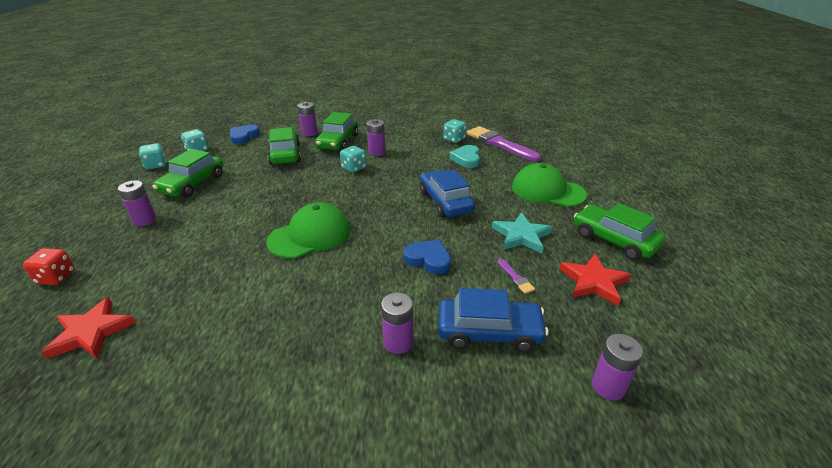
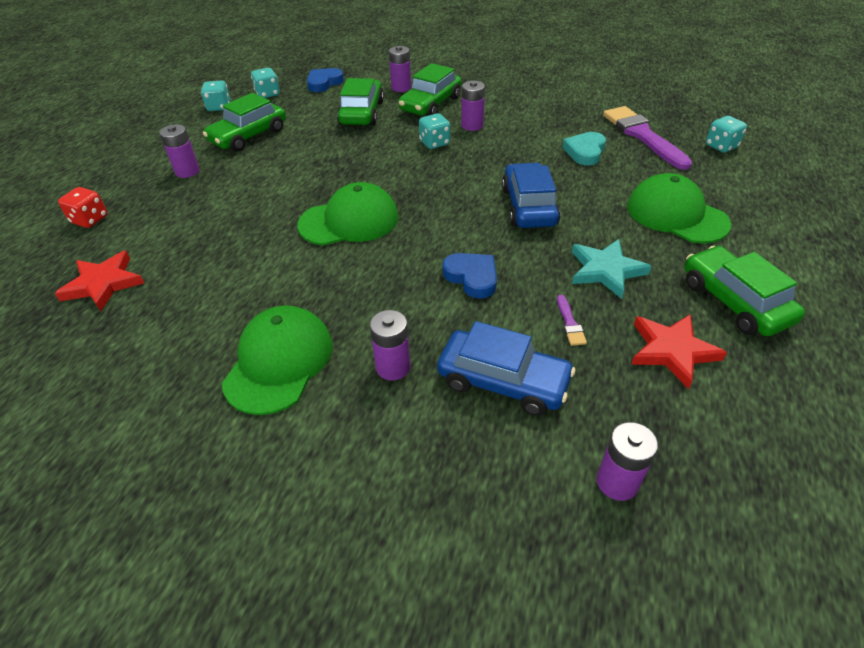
camera: 20 degrees right, 10 degrees up
(296, 362) = (279, 362): none -> green cap
(454, 139) = (582, 121): turquoise dice -> turquoise dice (721, 146)

